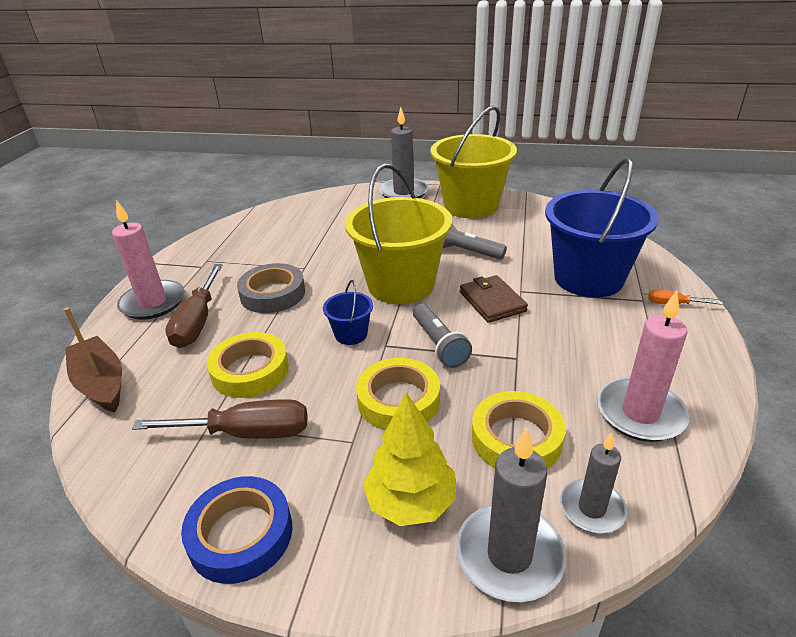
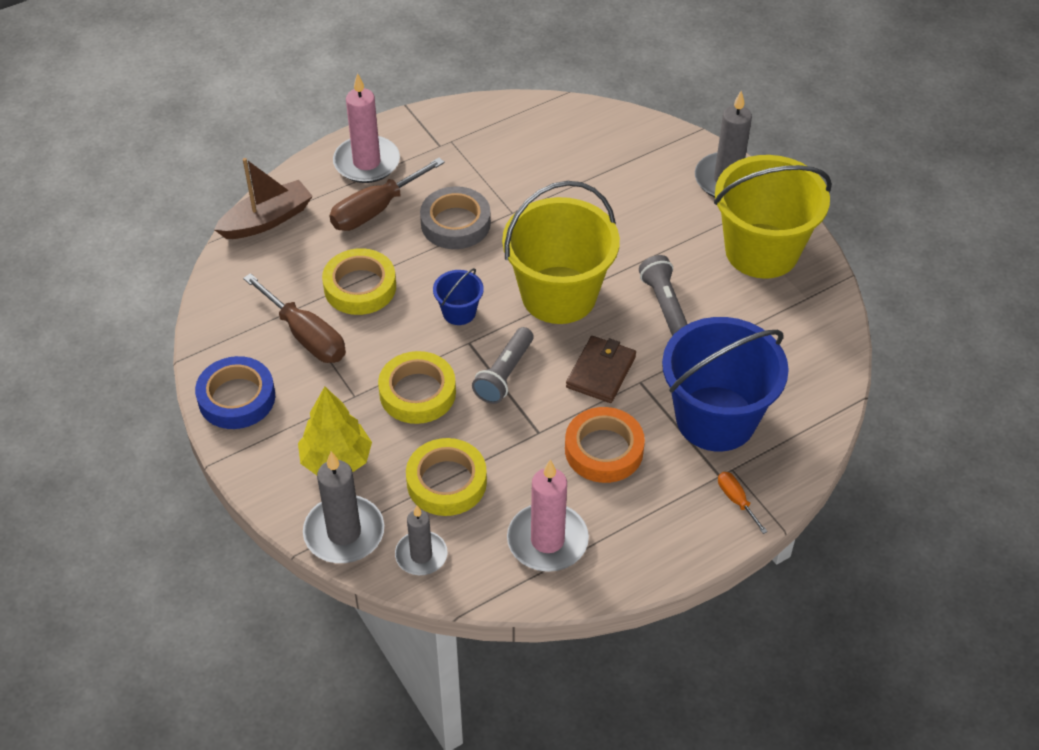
camera: 45 degrees right, 15 degrees up
(101, 383) = (267, 220): brown boat -> brown boat turned 45 degrees clockwise
(568, 336) = (604, 450): none -> orange tape

